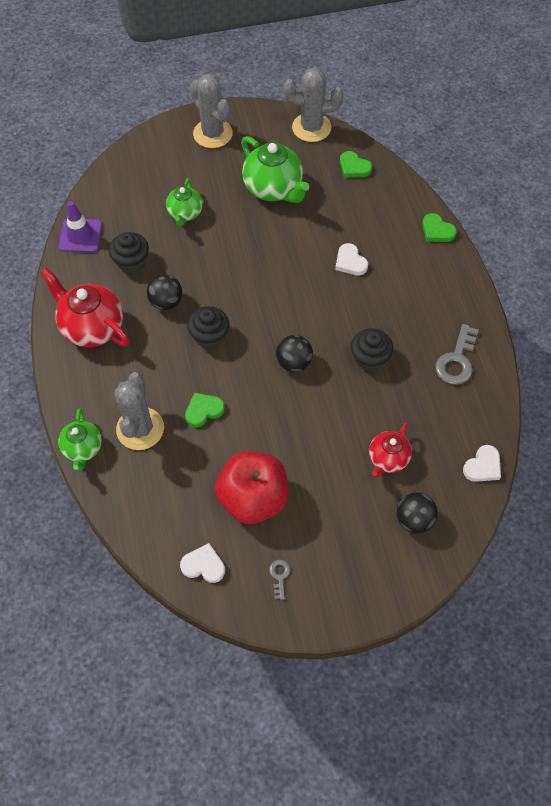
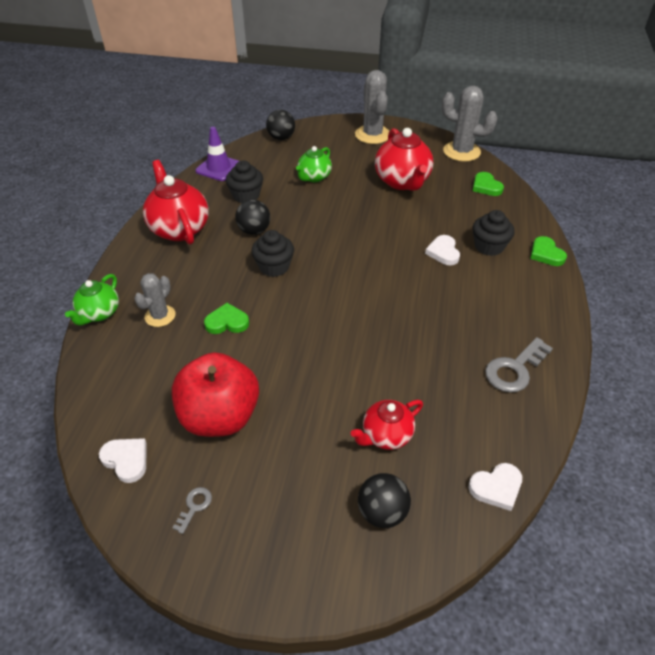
camera: 25 degrees right, 15 degrees down
(140, 429) = (160, 316): grey cactus -> grey cactus, size x0.61
(273, 189) = (402, 182): green teapot -> red teapot
(294, 362) = (339, 313): black ball -> black ball (281, 138)
(369, 358) = (418, 335): black cupcake -> black cupcake (489, 246)

